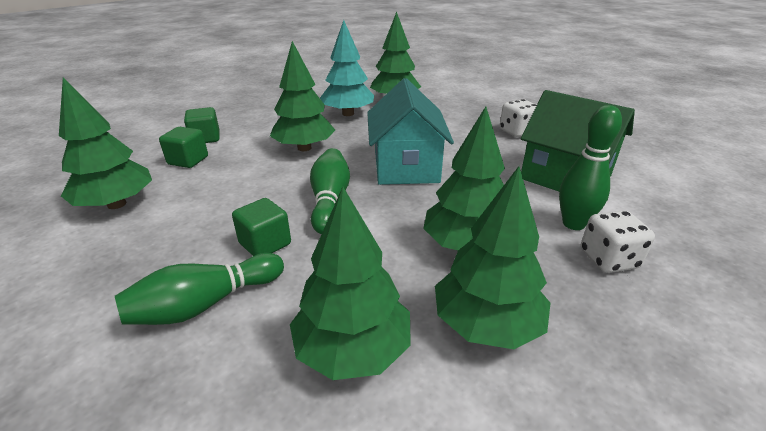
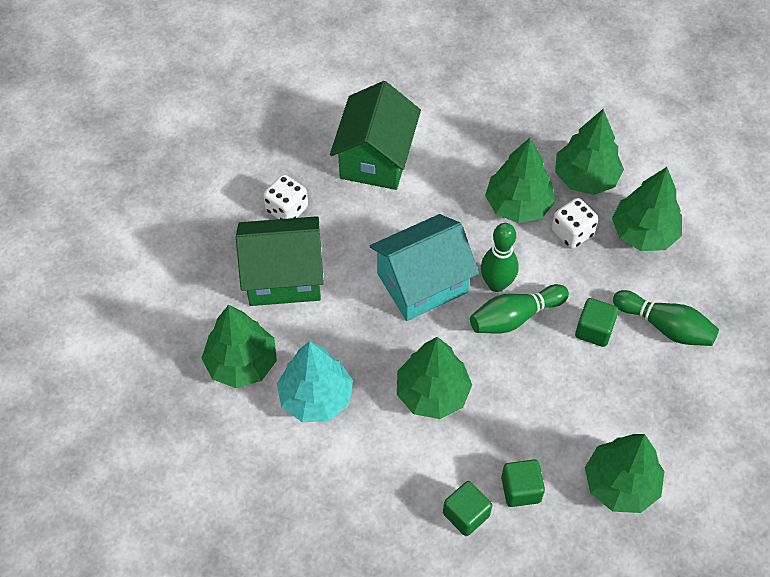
camera: 115 degrees left, 25 degrees up
(452, 120) = (283, 276): none -> green house
(573, 224) = (451, 146): green bowling pin -> green bowling pin (496, 284)
(608, 259) = (485, 125): white dice -> white dice (572, 232)

